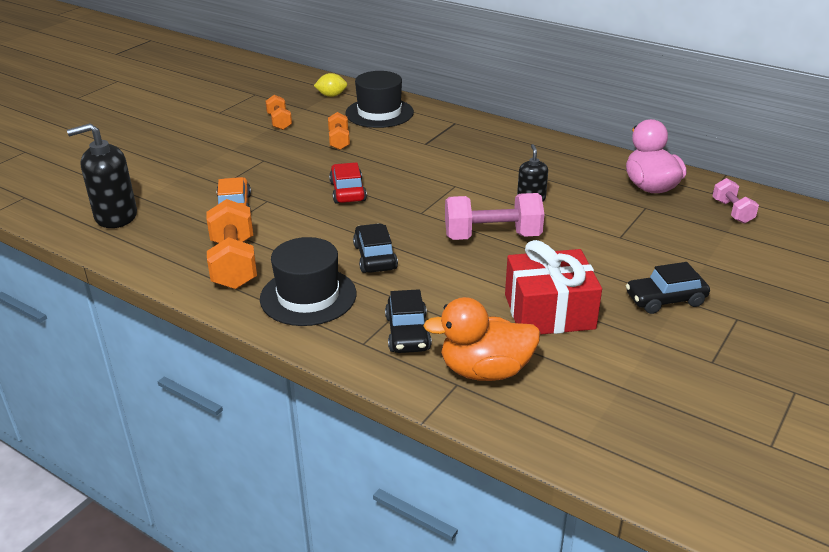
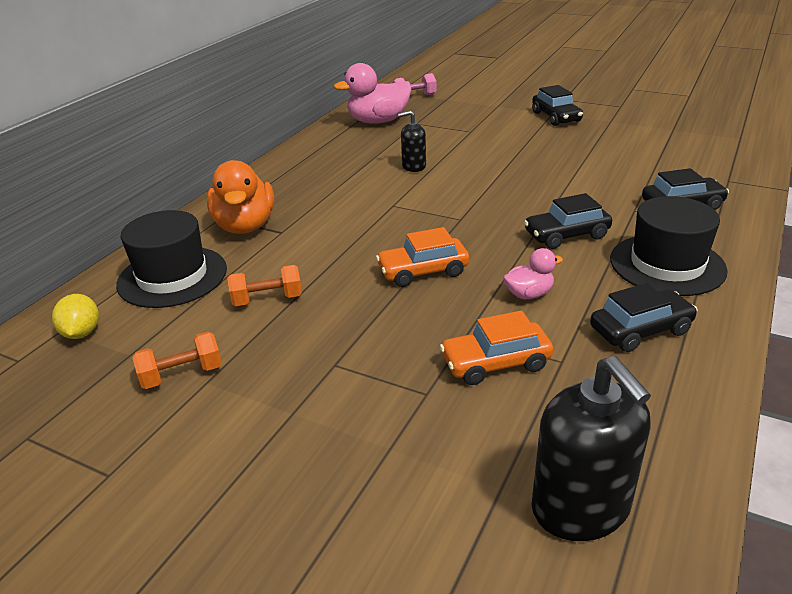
camera: 95 degrees left, 0 degrees up
(234, 264) = (640, 330): orange dumbbell -> black car
(299, 228) = (529, 294): none -> pink duck
(347, 191) = (423, 271): red car -> orange car
(485, 371) = (701, 171): orange duck -> orange duck (245, 226)
(492, 236) = (494, 180): pink dumbbell -> none
(549, 311) = (602, 152): red gift -> none

